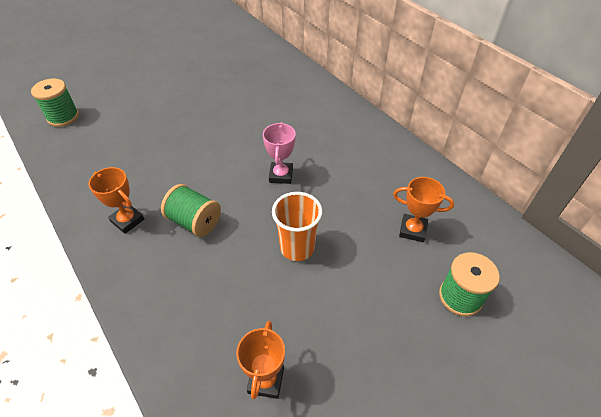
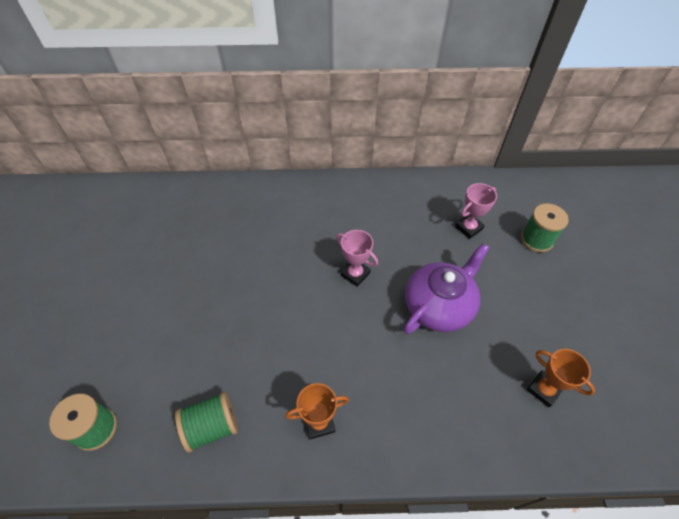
camera: 55 degrees left, 5 degrees up
(194, 222) = (361, 365): green spool -> green spool (212, 426)
(297, 248) = (439, 305): orange cup -> purple teapot
(412, 230) = (468, 228): orange trophy -> pink trophy

